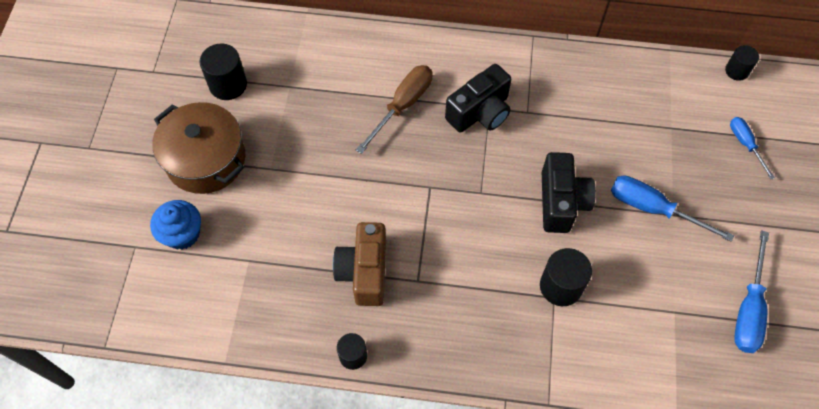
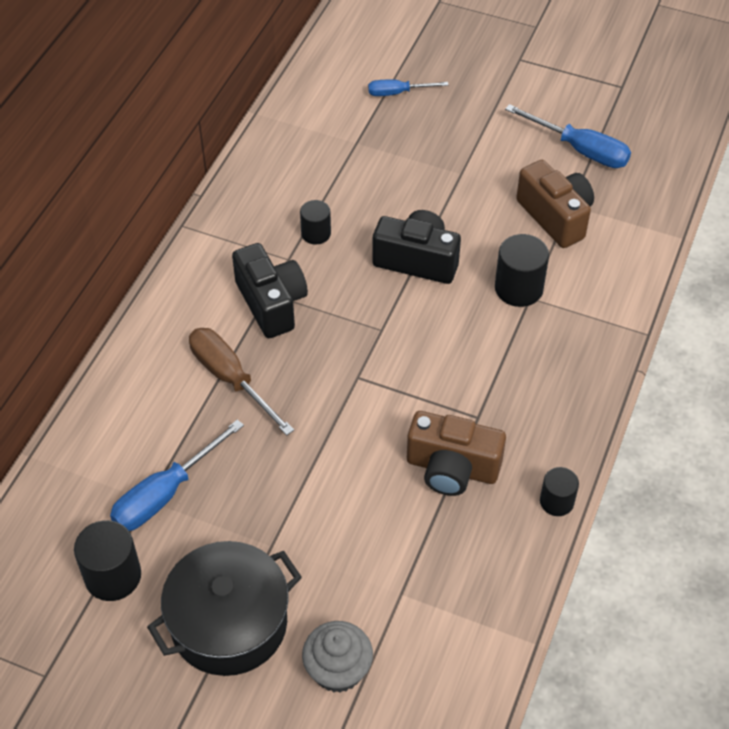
camera: 75 degrees left, 10 degrees down
(182, 234) = (338, 670): blue cupcake -> grey cupcake
(206, 159) = (229, 623): brown pot -> black pot
(653, 209) = (449, 187): blue screwdriver -> blue screwdriver (165, 494)
(655, 302) = (555, 217): none -> brown camera
(736, 71) = (306, 70): black cylinder -> black cylinder (316, 233)

